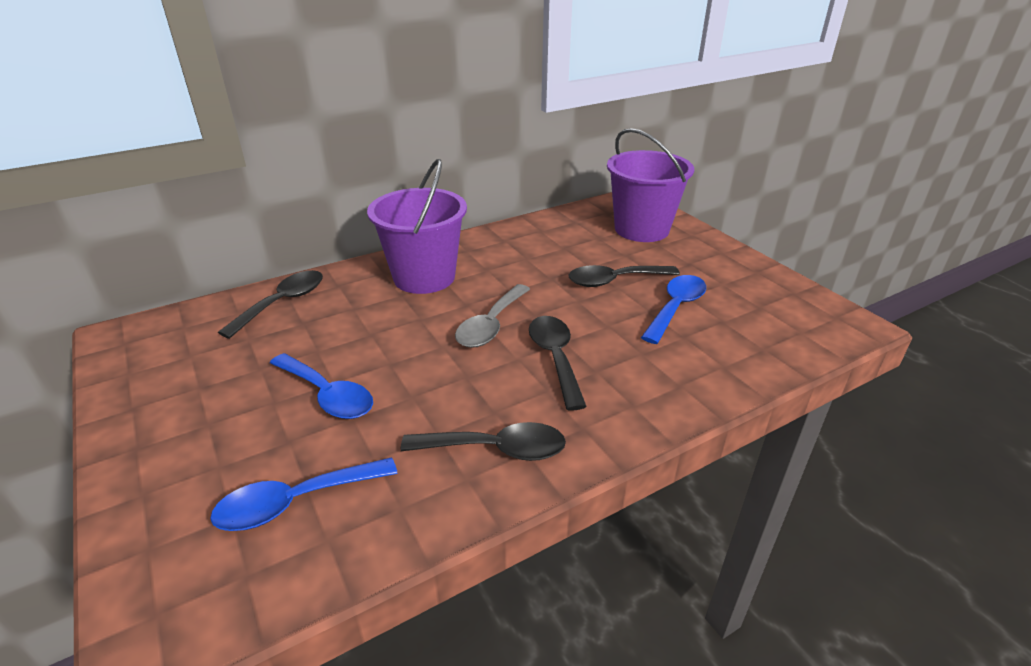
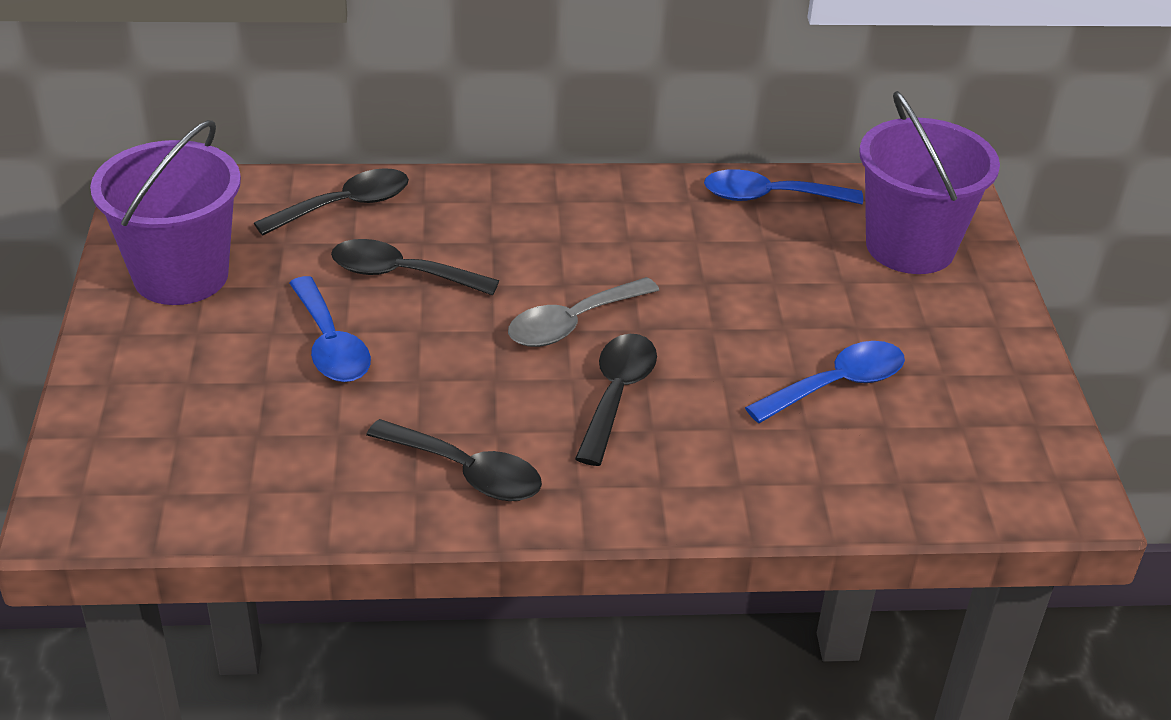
camera: 25 degrees right, 5 degrees up
(295, 502) = (239, 446): blue spoon -> blue spoon (769, 197)
(424, 277) = (538, 225): purple bucket -> purple bucket (181, 275)
(614, 281) = (789, 316): black spoon -> black spoon (401, 274)

